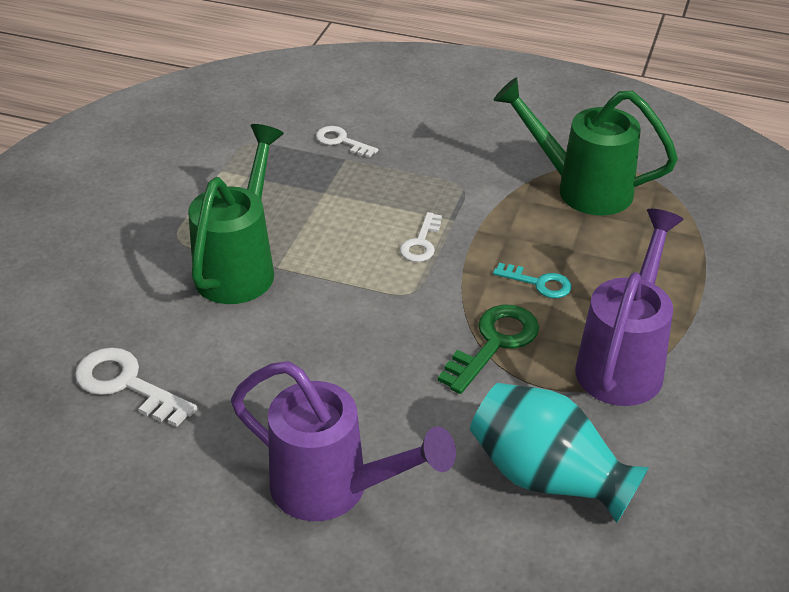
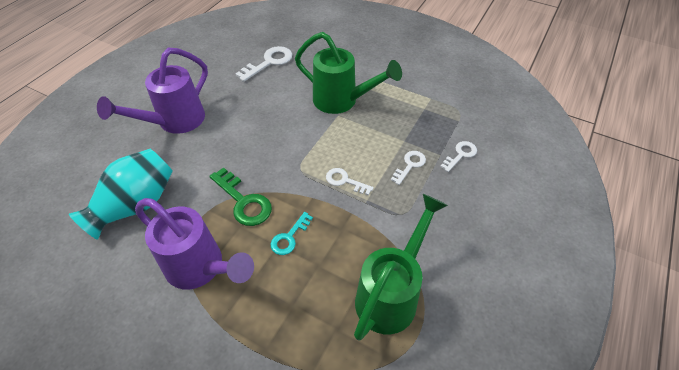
camera: 100 degrees right, 10 degrees up
(373, 184) = (410, 165): none -> white key

